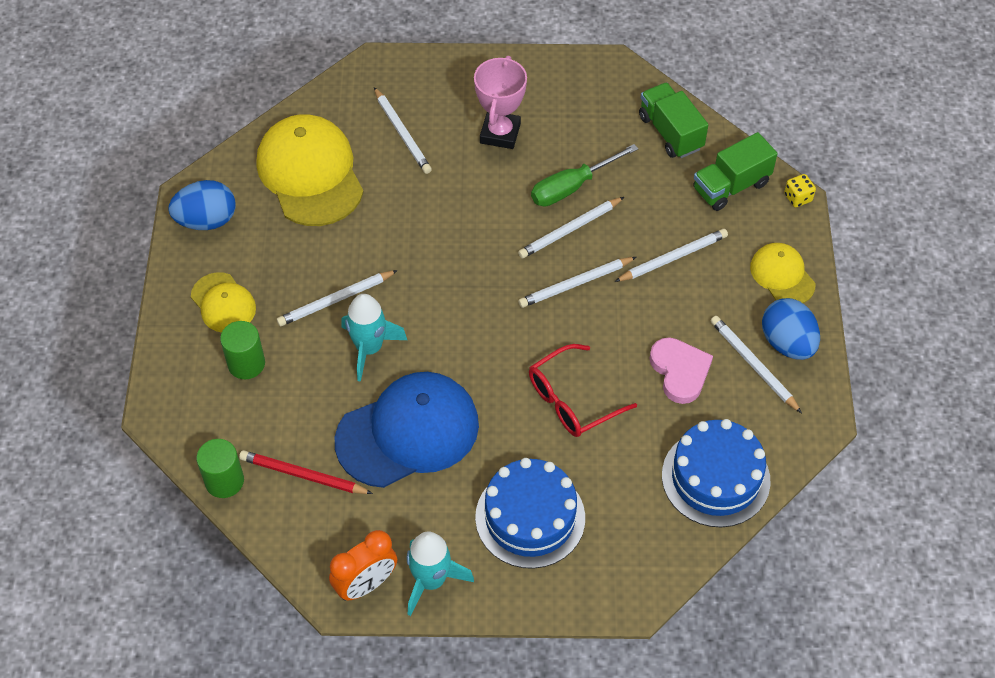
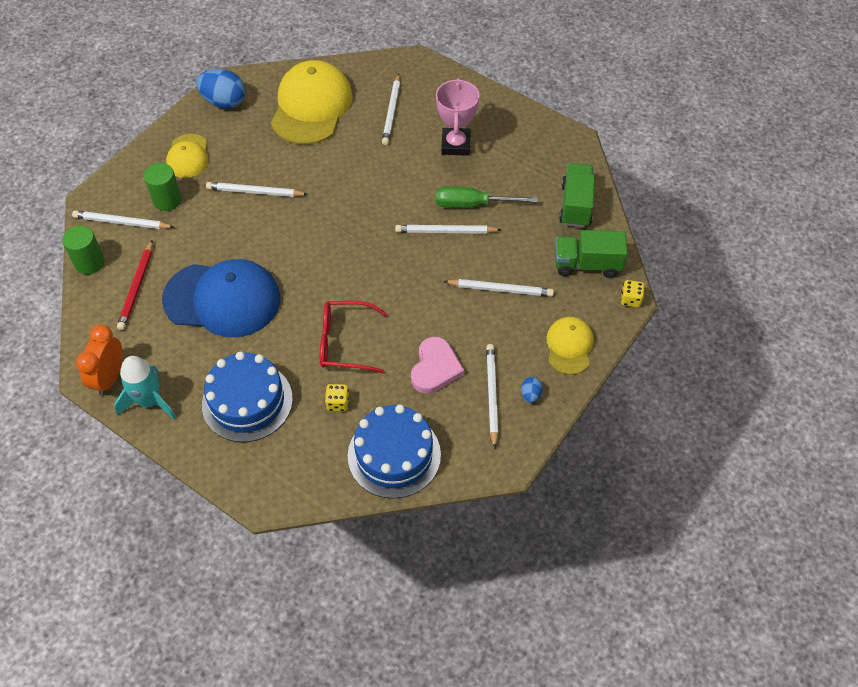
camera: 35 degrees right, 0 degrees up
(303, 475) = (137, 287): red pencil -> red pencil turned 135 degrees counterclockwise
(366, 584) = (110, 378): orange clock -> orange clock turned 105 degrees clockwise
(369, 348) = (248, 233): turquoise rocket -> none
(500, 133) = (456, 145): pink trophy -> pink trophy turned 45 degrees counterclockwise
(575, 284) = (417, 268): white pencil -> white pencil (122, 222)
(619, 462) = (338, 403): none -> yellow dice
(787, 343) = (530, 395): blue egg -> blue egg, size x0.47

